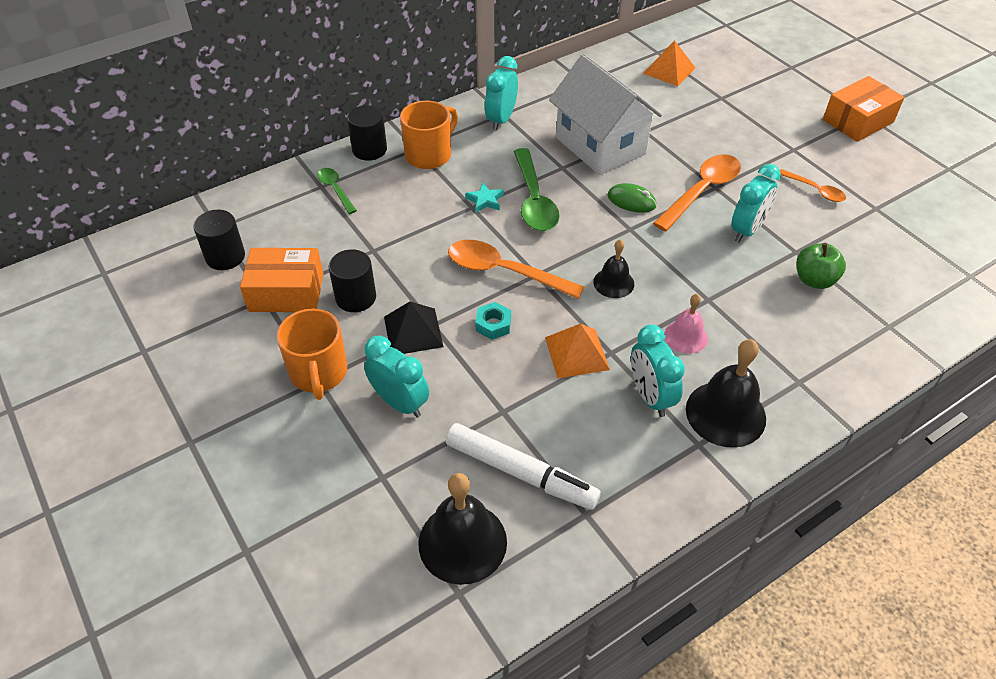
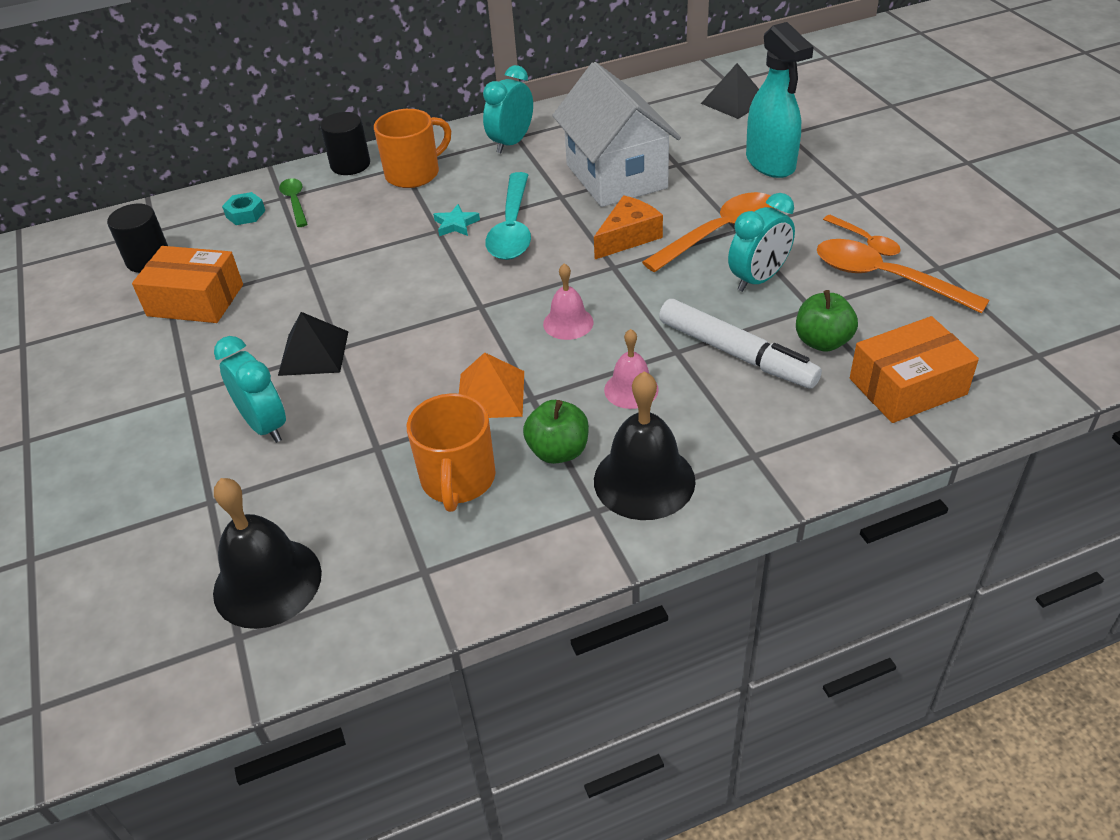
camera: 15 degrees right, 5 degrees down
(319, 373) = (191, 385): orange mug -> orange mug (458, 480)
(356, 297) = (267, 312): black cylinder -> none
(493, 325) = (407, 354): turquoise nut -> turquoise nut (245, 214)
(504, 272) = (445, 300): orange spoon -> orange spoon (885, 278)
(520, 473) = (367, 516): white marker -> white marker (736, 354)
(534, 200) = (512, 228): green spoon -> turquoise spoon
(613, 283) = (568, 323): black bell -> pink bell
(631, 201) = (628, 237): green mouse -> orange cheese
(650, 397) = (558, 451): turquoise clock -> green apple
(669, 70) = (734, 101): orange pyramid -> black pyramid
(718, 126) = (770, 163): none -> turquoise spray bottle
(858, 121) = (954, 168): orange box -> orange box (907, 386)

